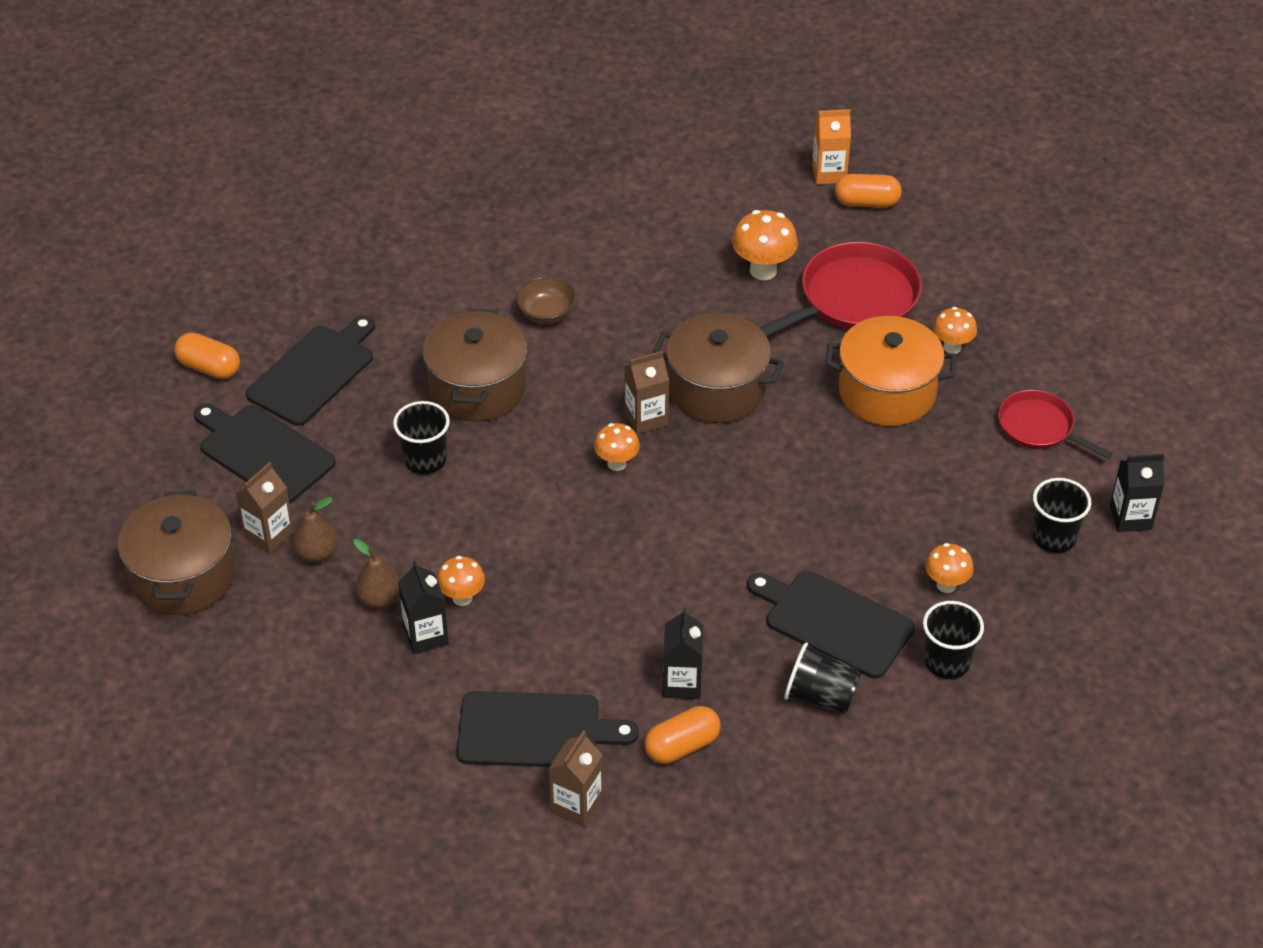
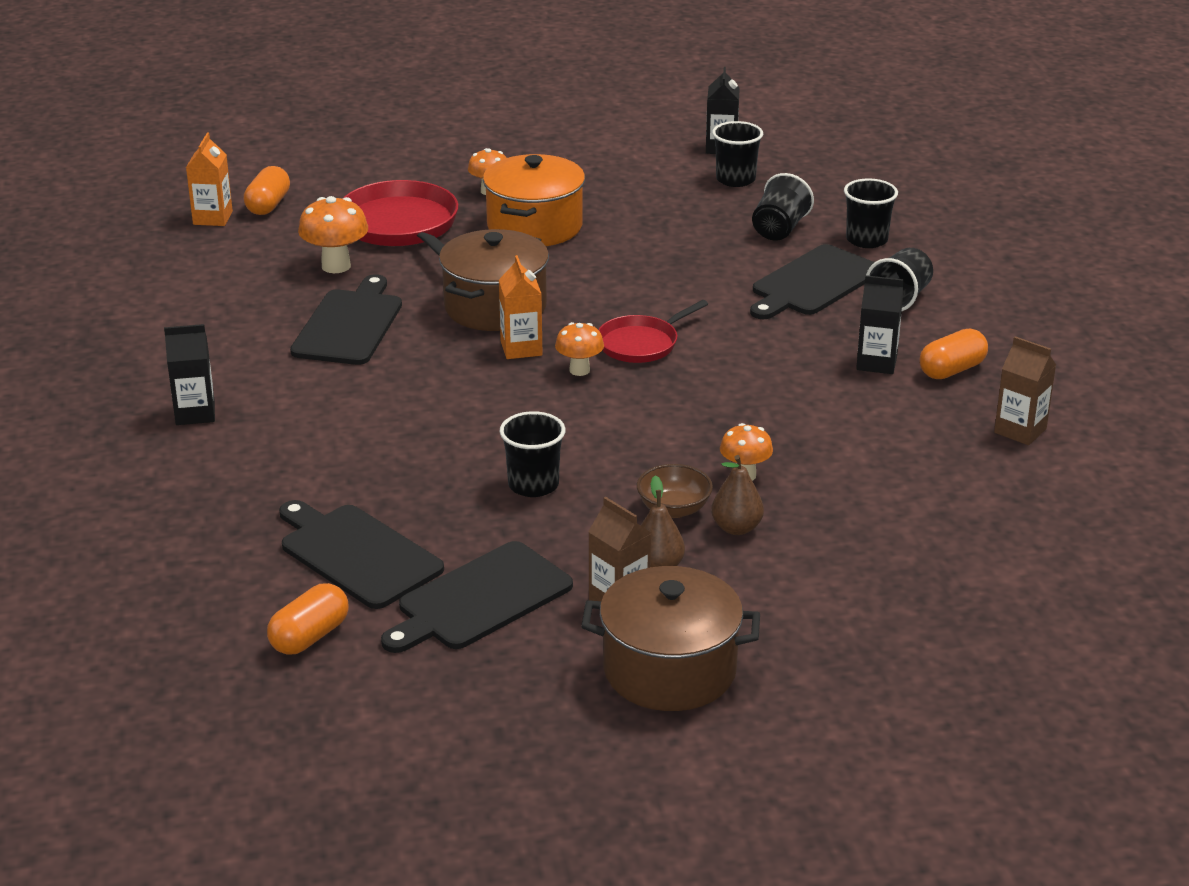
camera: 80 degrees left, 15 degrees down
(426, 635) = (794, 501): black carton -> black carton (195, 413)
(477, 388) = (433, 443): brown pot -> none
(535, 731) = (928, 446): black cutting board -> black cutting board (349, 325)
(546, 313) = (335, 391): brown bowl -> brown bowl (674, 509)
(646, 418) = (521, 348): brown carton -> orange carton
(682, 746) = (952, 370): orange capsule -> orange capsule turned 75 degrees clockwise
(946, 585) = (779, 229): orange mushroom -> black cup
(1039, 427) = (605, 168): red pan -> red pan (641, 344)

